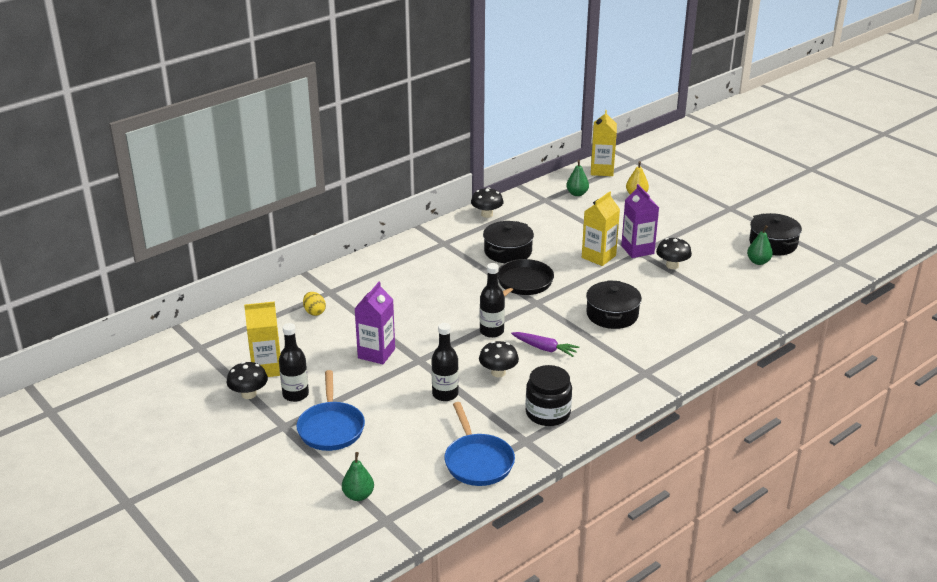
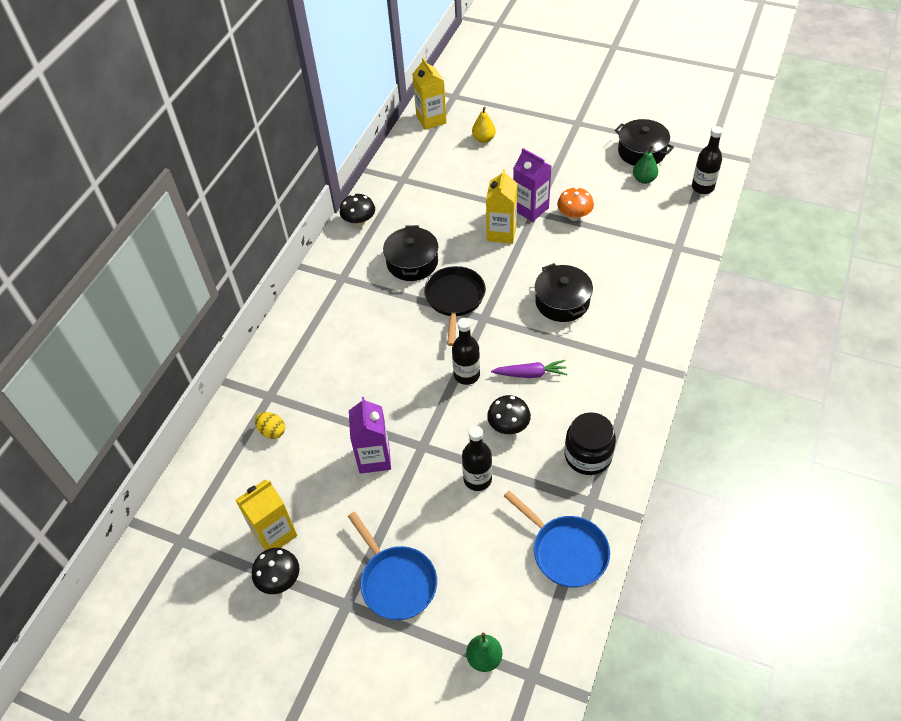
camera: 25 degrees left, 20 degrees up
(295, 394) = (329, 555): black bottle -> black bottle (702, 187)
(577, 193) = (428, 159): green pear -> none
(672, 265) = (574, 216): black mushroom -> orange mushroom

